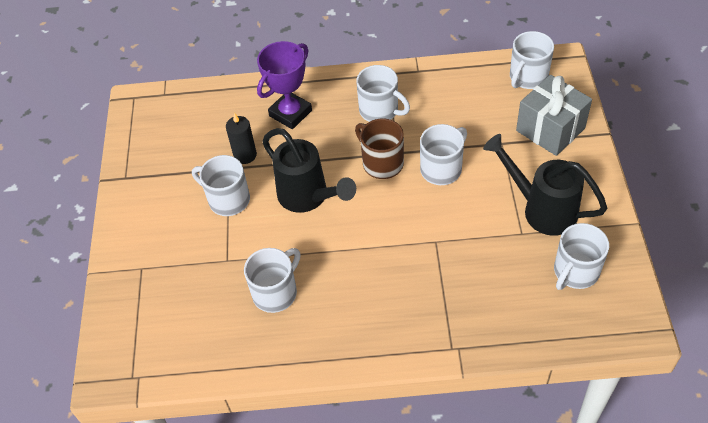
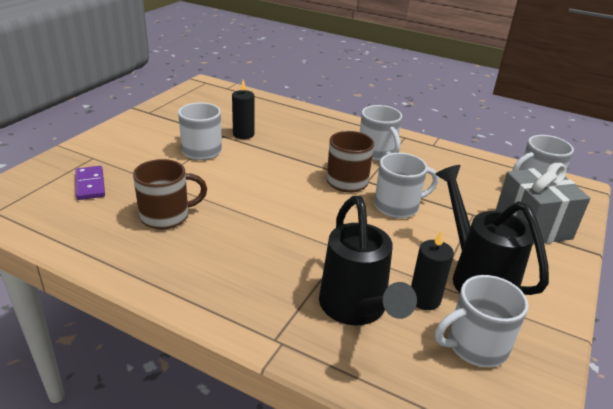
camera: 25 degrees right, 20 degrees down
(177, 300) = (90, 185): none -> purple domino
(276, 292) = (166, 216): white mug -> brown mug
(290, 113) = (303, 128): purple trophy -> none
(308, 197) = (263, 175): black watering can -> black watering can (356, 310)
(521, 252) = (424, 299): none -> black candle

